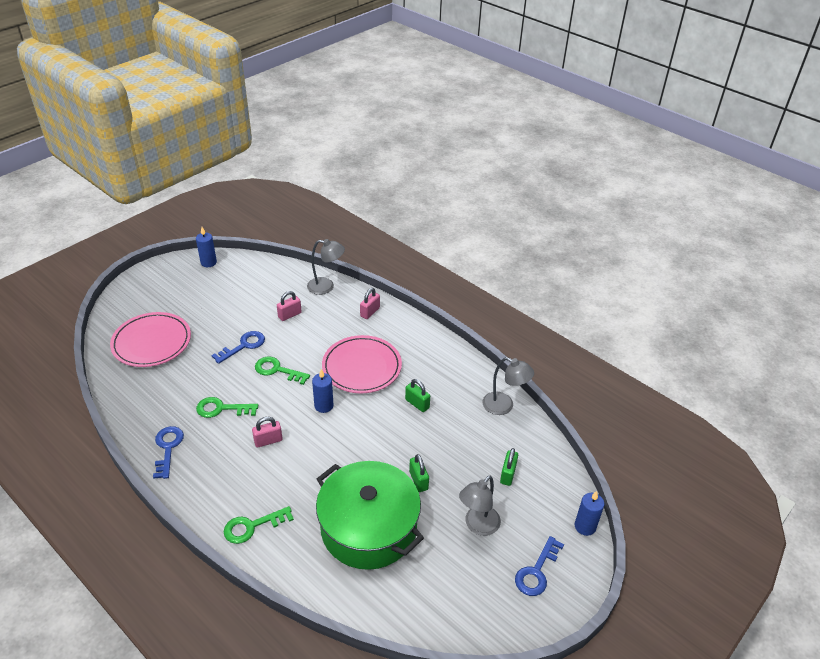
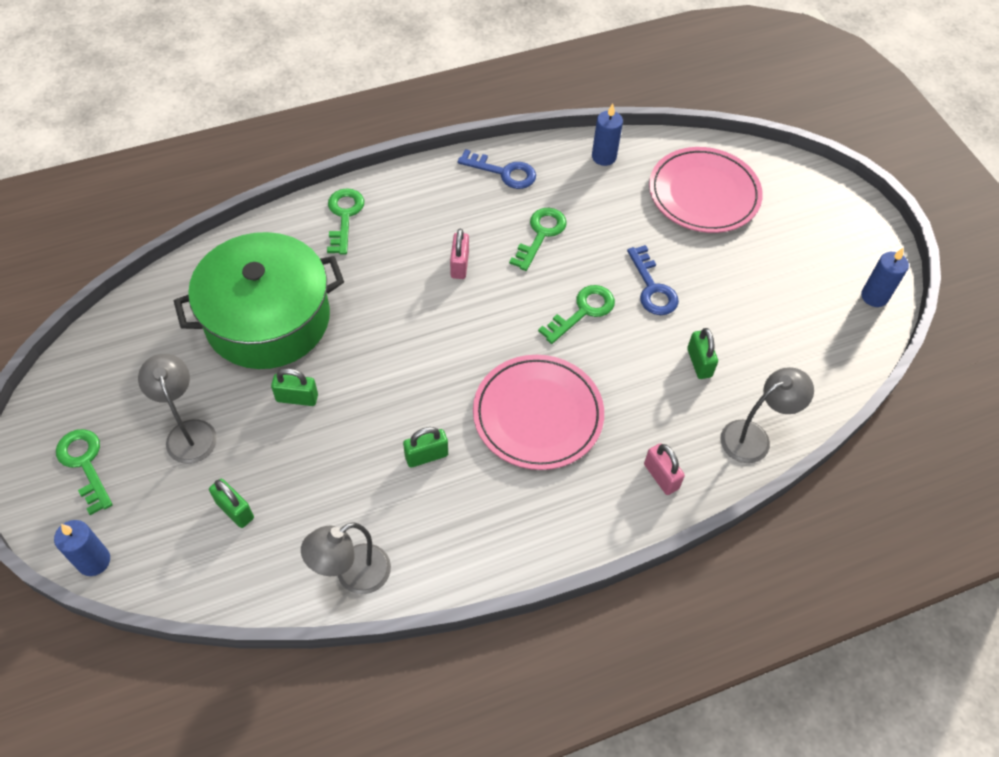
camera: 115 degrees right, 15 degrees up
(289, 315) = (699, 363): pink padlock -> green padlock
(323, 406) = (486, 341): blue candle -> blue candle (604, 157)
(326, 286) = (754, 437): grey lamp -> grey lamp turned 150 degrees counterclockwise
(536, 571) = (85, 464): blue key -> green key

